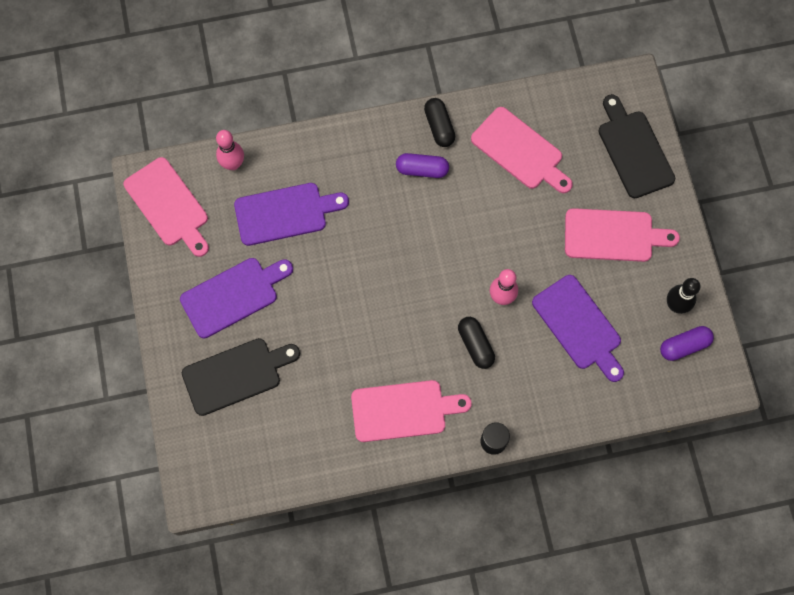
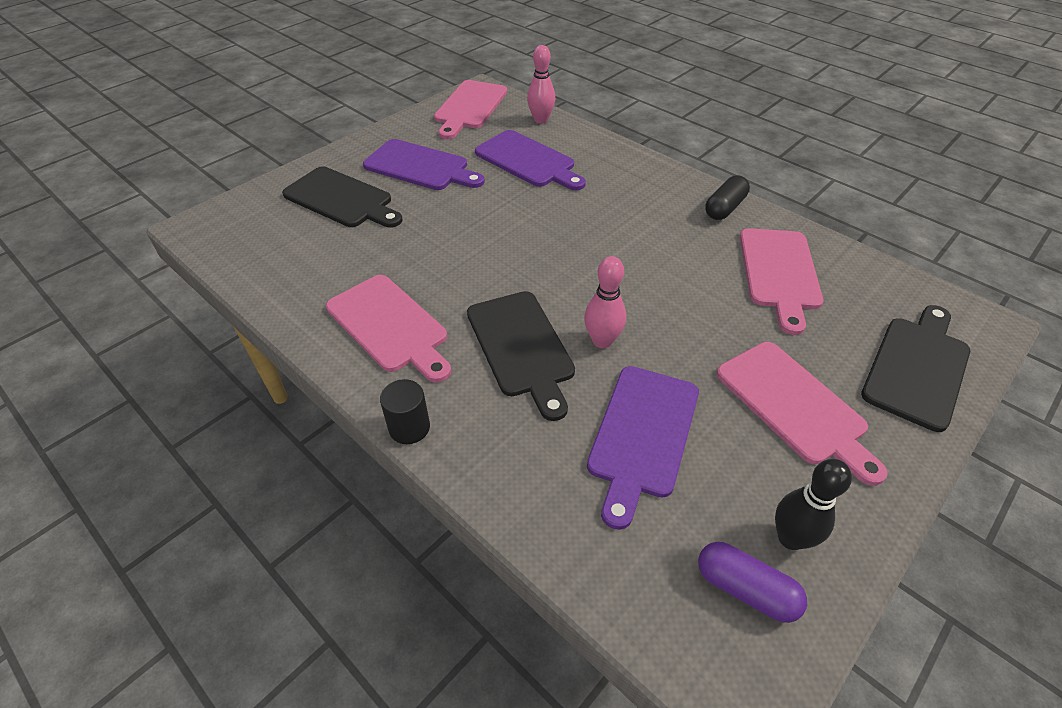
camera: 55 degrees right, 25 degrees down
(422, 169) = (668, 217): purple capsule -> none
(475, 345) = (521, 347): black capsule -> black cutting board

